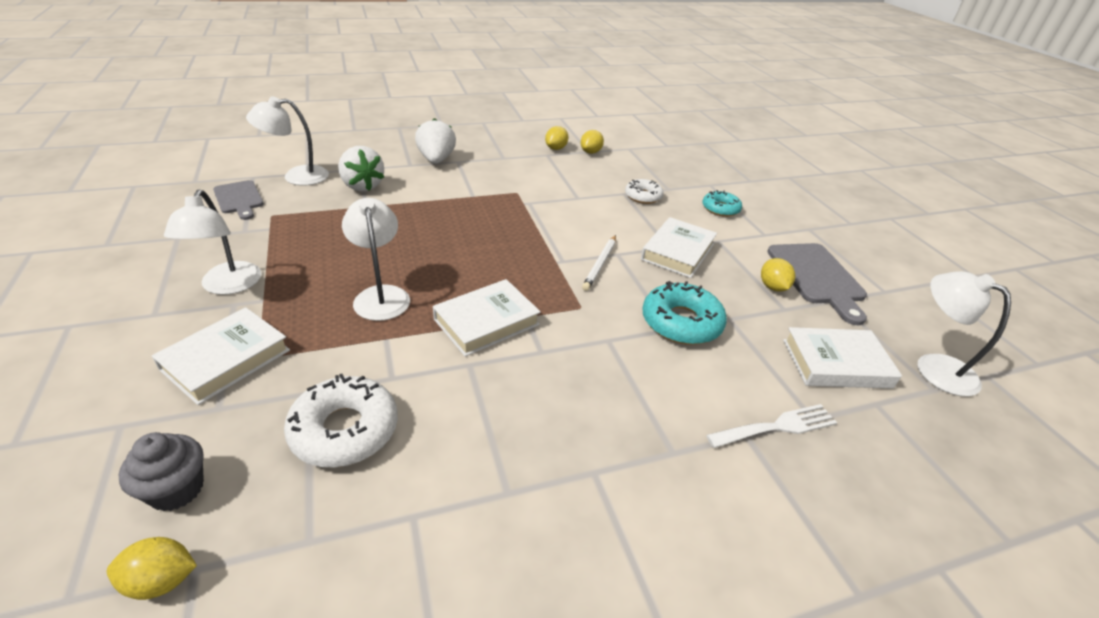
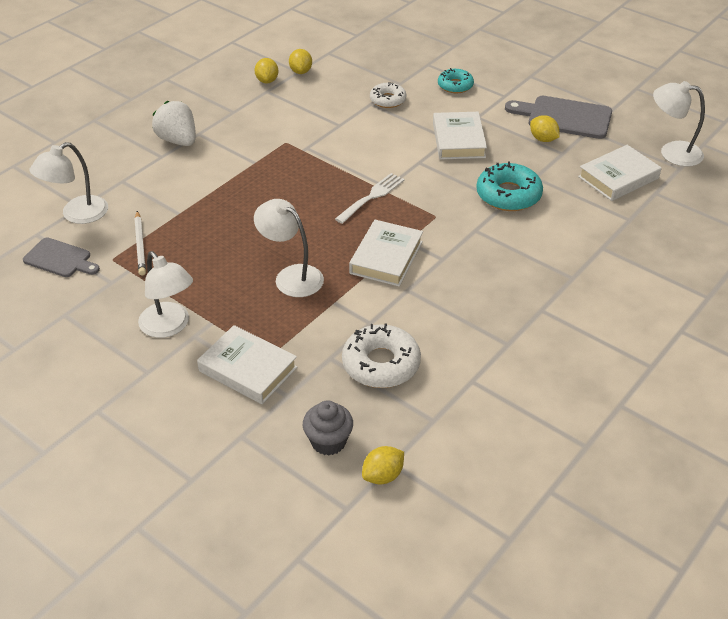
camera: 30 degrees left, 5 degrees up
(226, 360) = (248, 369): white book -> white book turned 60 degrees counterclockwise
(362, 186) = (149, 196): white strawberry -> none
(600, 264) = (415, 177): white pencil -> white pencil (140, 245)
(777, 426) = (614, 234): white fork -> white fork (372, 196)
(817, 277) = (564, 117): grey cutting board -> grey cutting board turned 150 degrees clockwise

